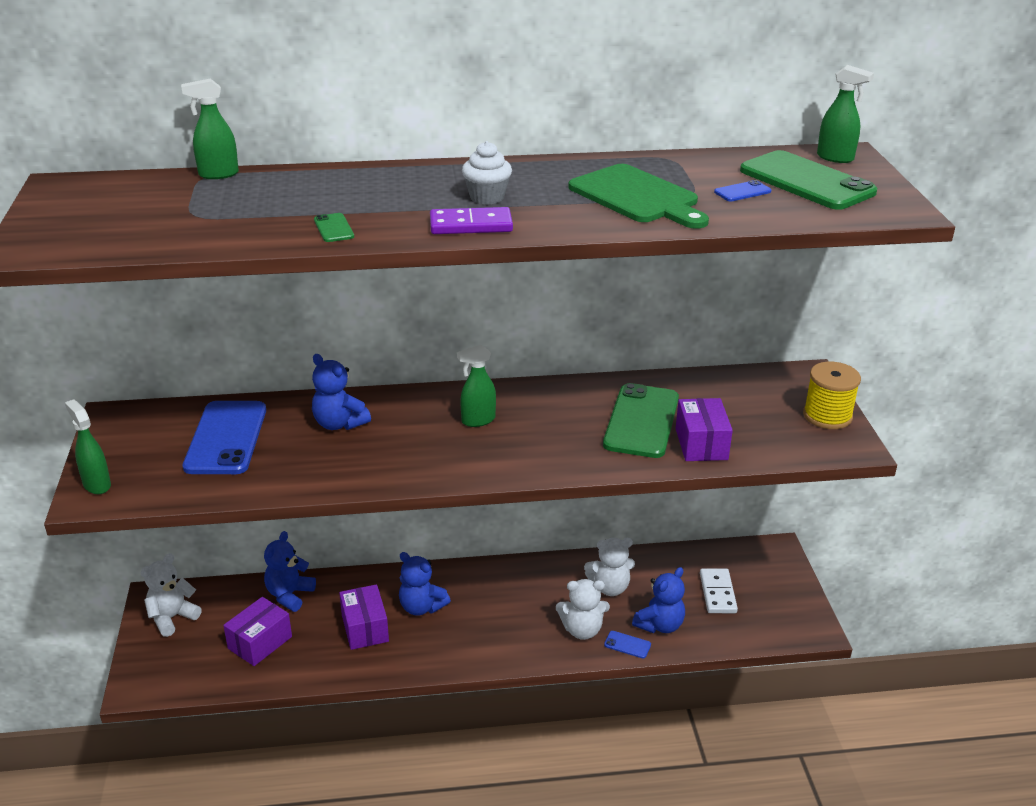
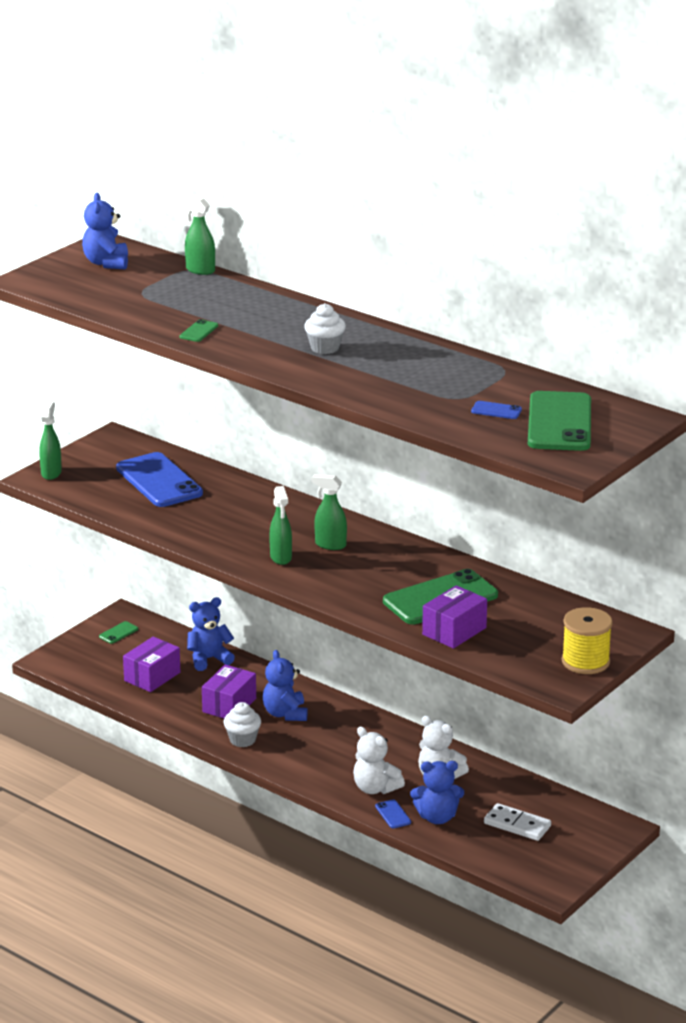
camera: 45 degrees right, 5 degrees down
(172, 617) = (118, 633): white teddy bear -> green phone
(226, 438) = (159, 481): blue phone -> blue phone turned 75 degrees counterclockwise
(260, 642) = (152, 676): purple box -> purple box turned 45 degrees counterclockwise
(339, 424) = (239, 505): blue teddy bear -> blue teddy bear (106, 263)
(420, 655) = (242, 740): none -> white cupcake
(471, 225) = (278, 361): purple domino -> none
(637, 197) = (419, 385): green cutting board -> none
(717, 593) = (517, 825): white domino -> white domino turned 75 degrees clockwise
(835, 158) = (627, 417): green spray bottle -> green spray bottle (281, 558)

